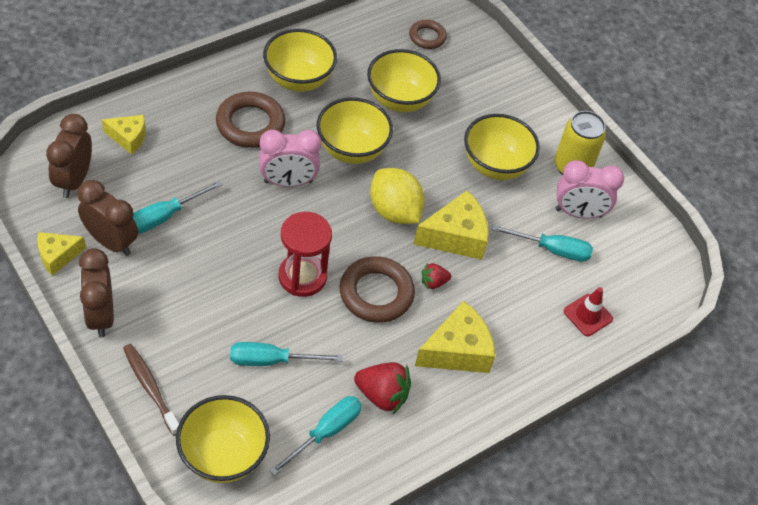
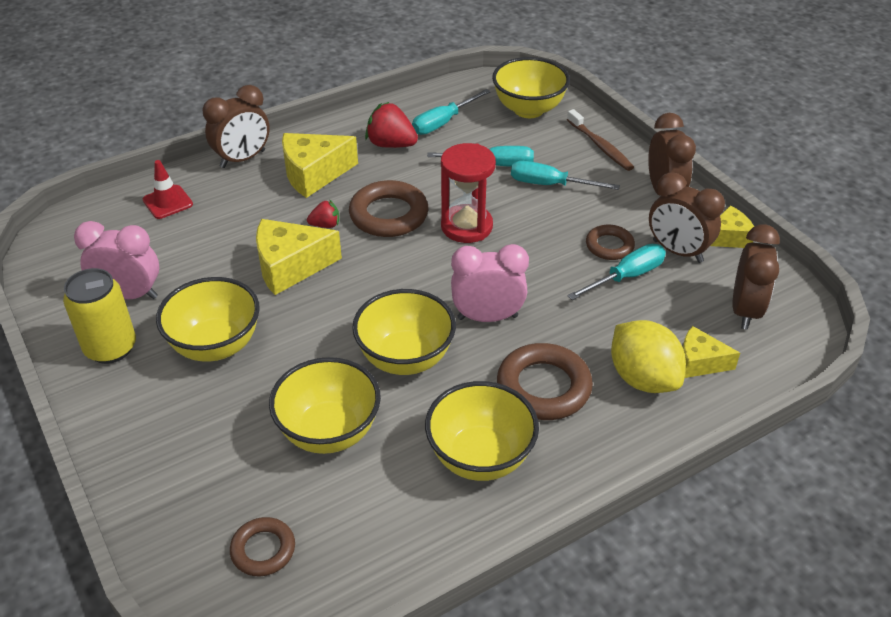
camera: 170 degrees left, 10 degrees down
(172, 250) = (609, 246): none -> brown ring
(394, 211) = (358, 290): yellow lemon -> yellow lemon (643, 378)
(535, 375) = (243, 159): none -> brown clock
(552, 249) = (180, 257): turquoise screwdriver -> turquoise screwdriver (550, 185)

